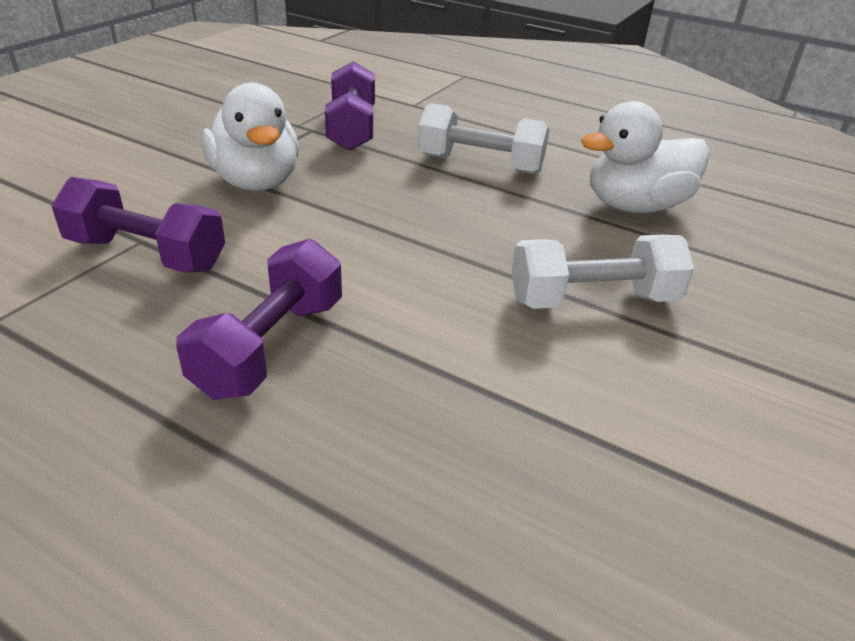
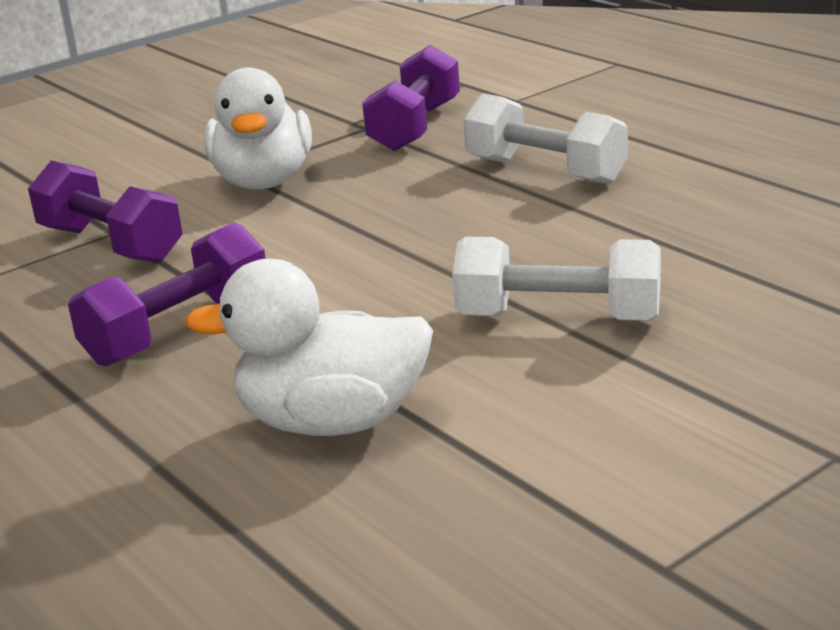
camera: 25 degrees right, 10 degrees down
(635, 206) = (712, 225): white duck -> white duck (332, 422)

